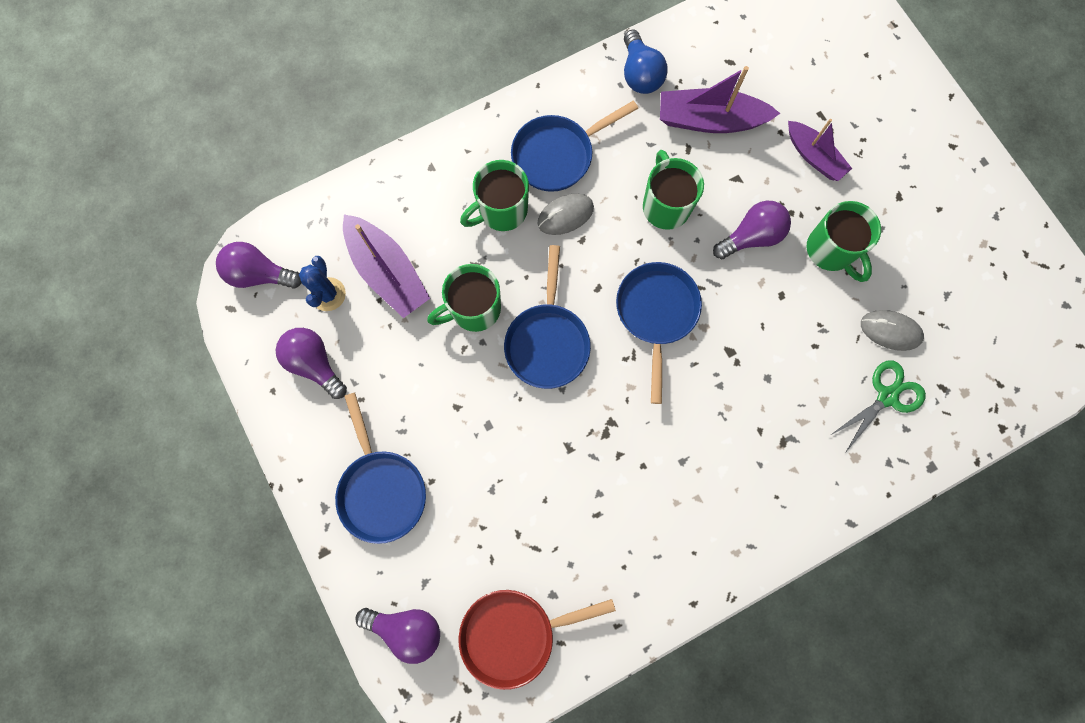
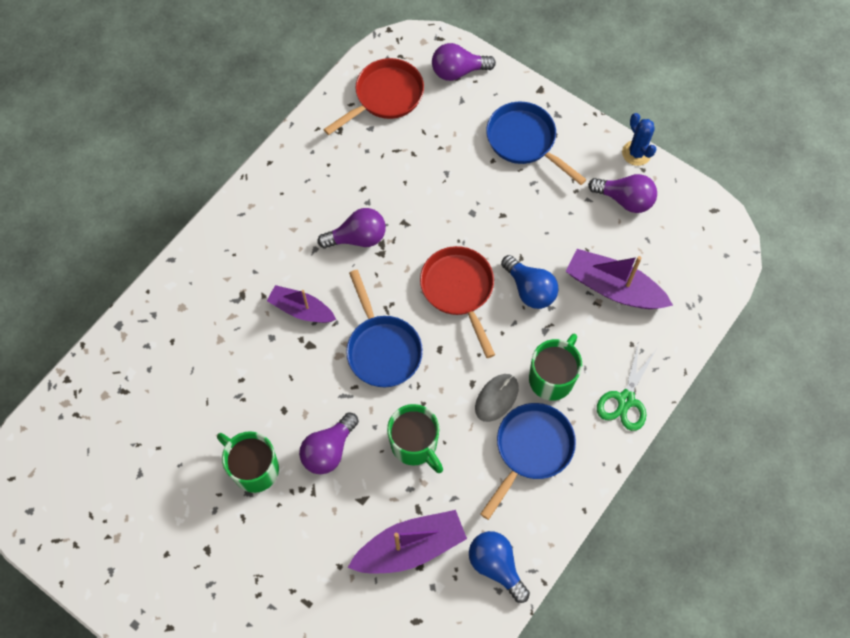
camera: 155 degrees right, 10 degrees down
(260, 274) = (710, 243): purple light bulb -> purple light bulb (357, 238)
(328, 294) = (648, 251): blue cactus -> blue cactus (636, 153)
(474, 309) = (529, 289): green mug -> blue light bulb
(547, 342) = (459, 290): blue pan -> red pan
(813, 156) = (299, 554): purple boat -> purple boat (301, 310)
(887, 396) = (169, 364): green scissors -> green scissors (625, 400)
(890, 331) = (181, 420): grey mouse -> none

